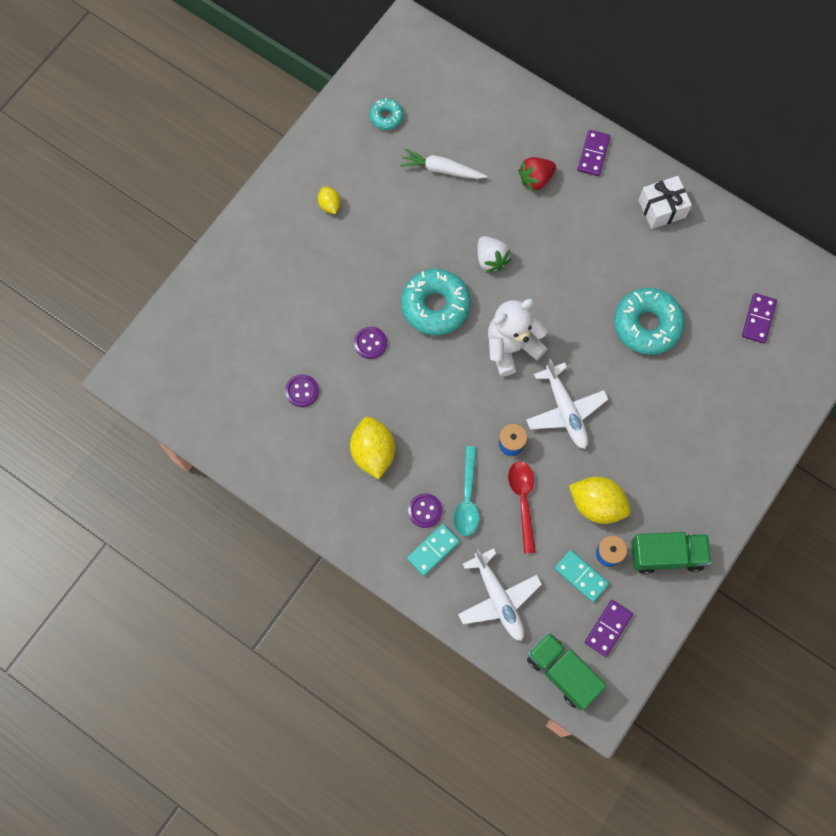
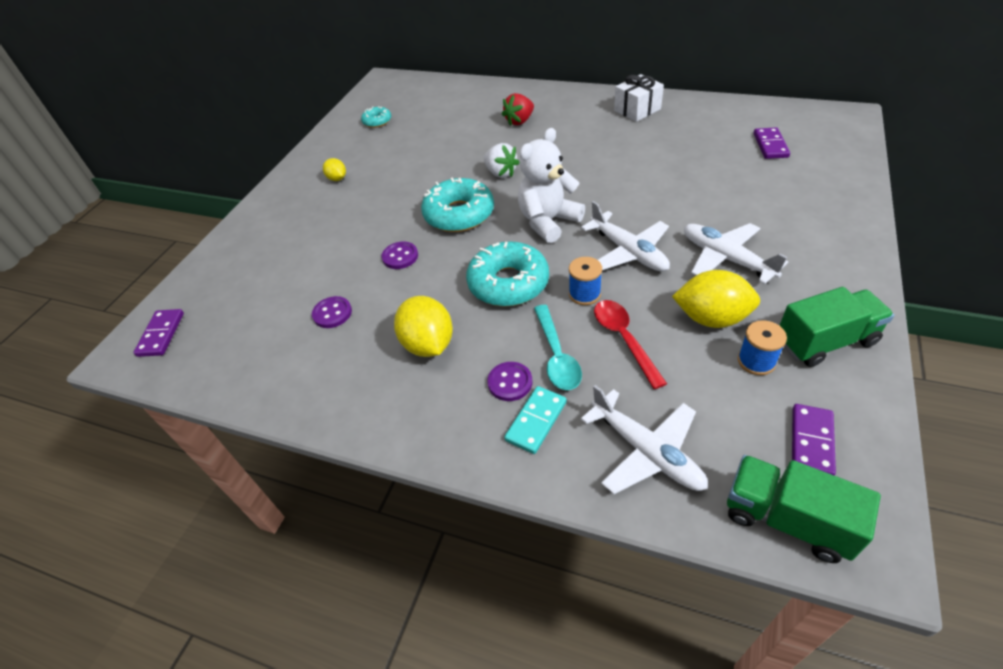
camera: 10 degrees left, 25 degrees down
(441, 169) = (434, 136): white carrot -> none
(581, 576) = (738, 393): turquoise domino -> none
(593, 154) = (561, 98): purple domino -> purple domino (161, 334)
(640, 448) = (726, 258): none -> white plane
(647, 325) = (671, 174): turquoise donut -> turquoise donut (508, 283)

